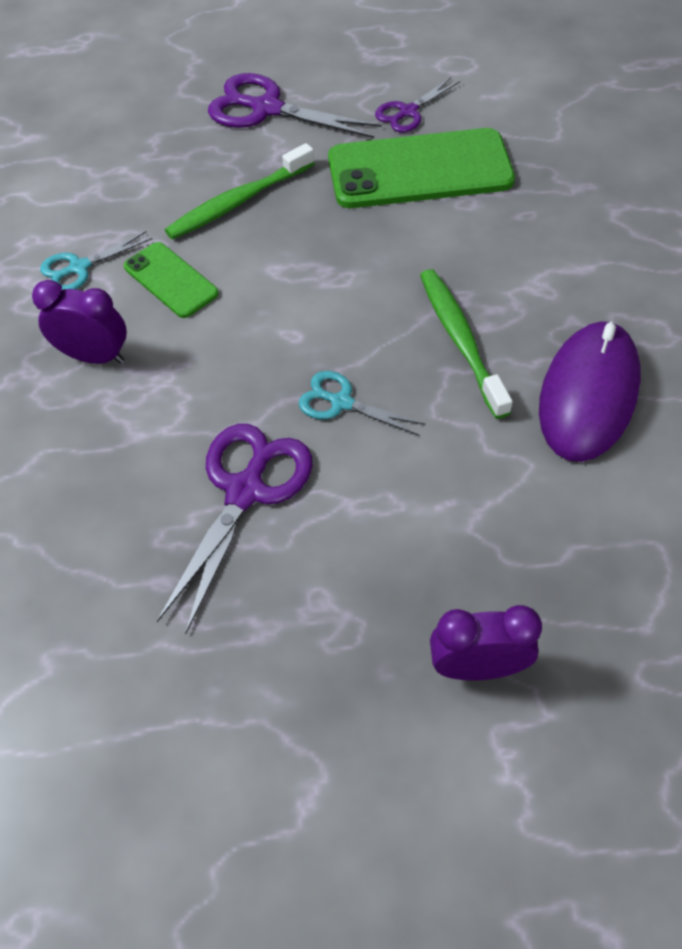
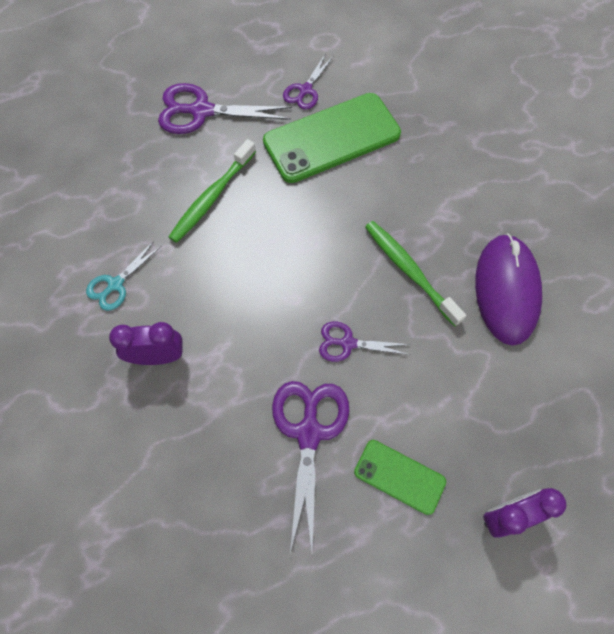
camera: 20 degrees left, 10 degrees up
(171, 280) = (188, 277): green phone -> green phone (399, 476)
(341, 402) = (347, 343): turquoise scissors -> purple scissors

